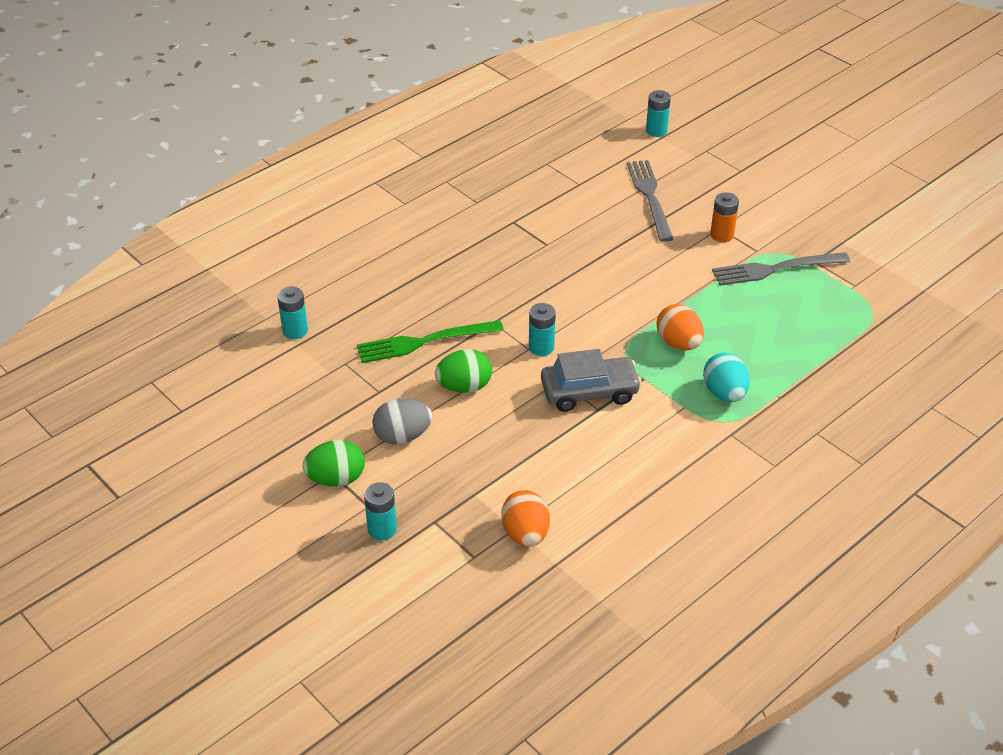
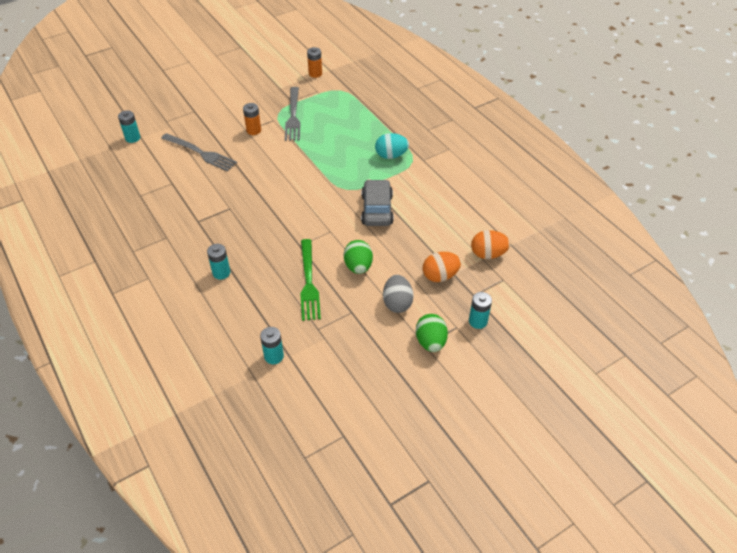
camera: 80 degrees left, 5 degrees up
(541, 347) = (331, 225): turquoise battery -> turquoise battery (221, 273)
(649, 196) = (201, 153): grey fork -> grey fork turned 150 degrees counterclockwise
(678, 343) = (345, 165): orange egg -> orange egg (440, 276)
(902, 275) = (315, 74): none -> orange battery

